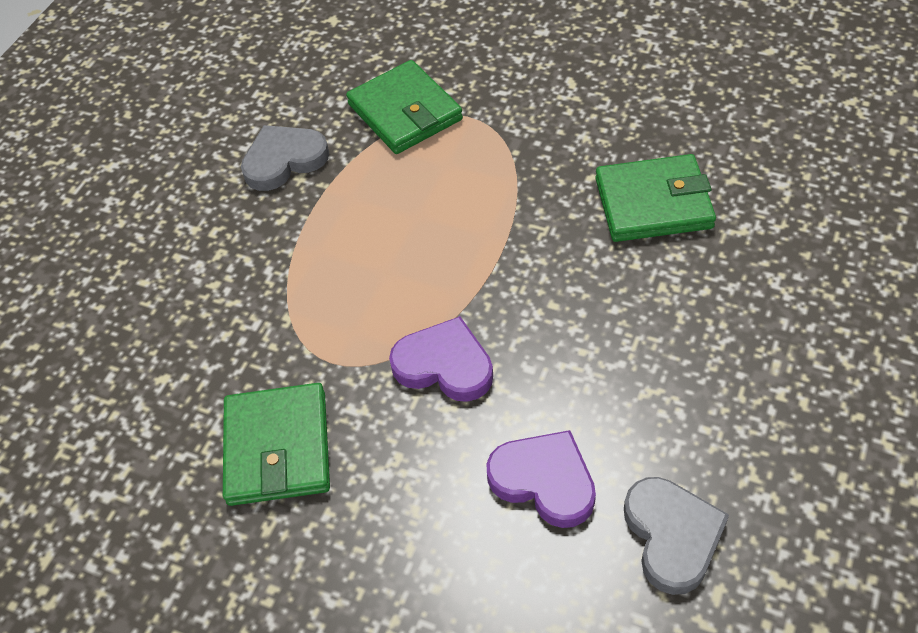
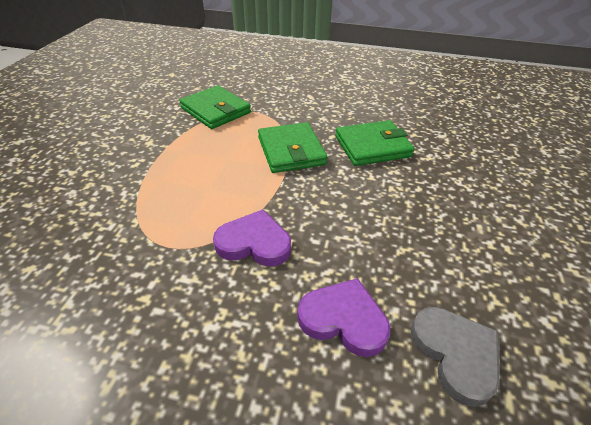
camera: 15 degrees left, 10 degrees down
(277, 448) = (121, 314): green wallet -> green wallet (291, 151)
(284, 160) = (139, 134): grey heart -> none

